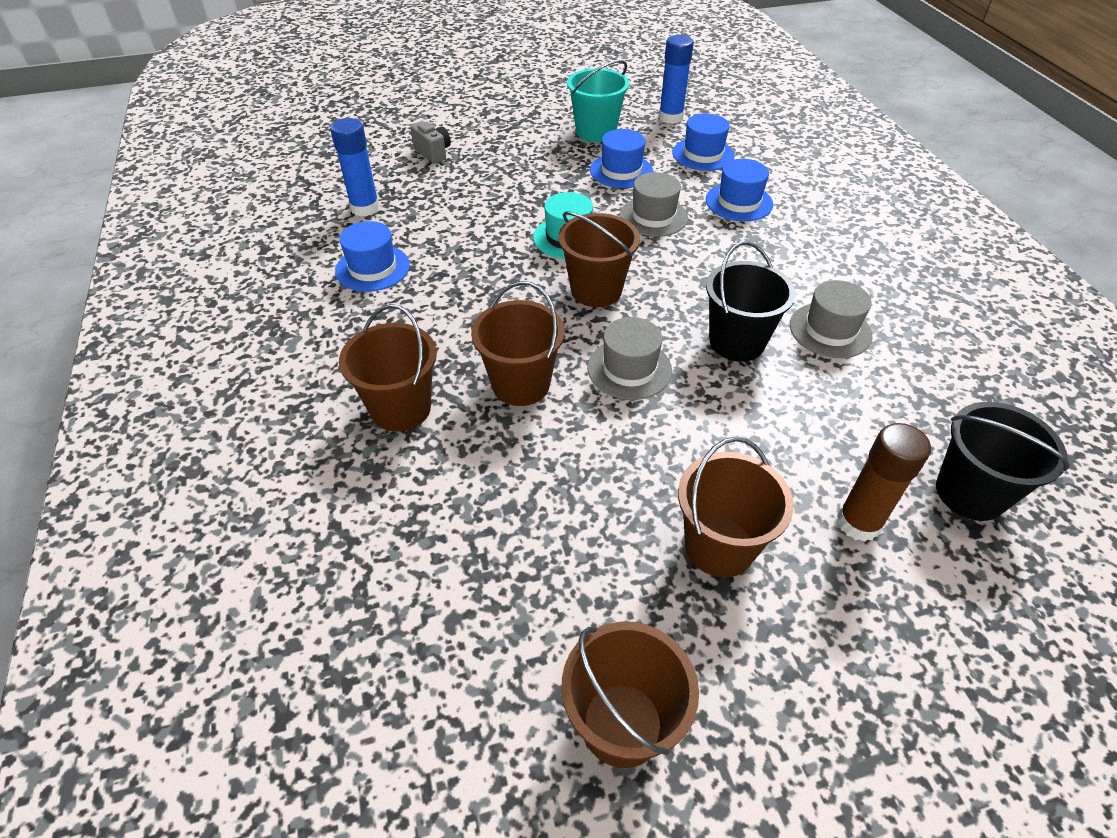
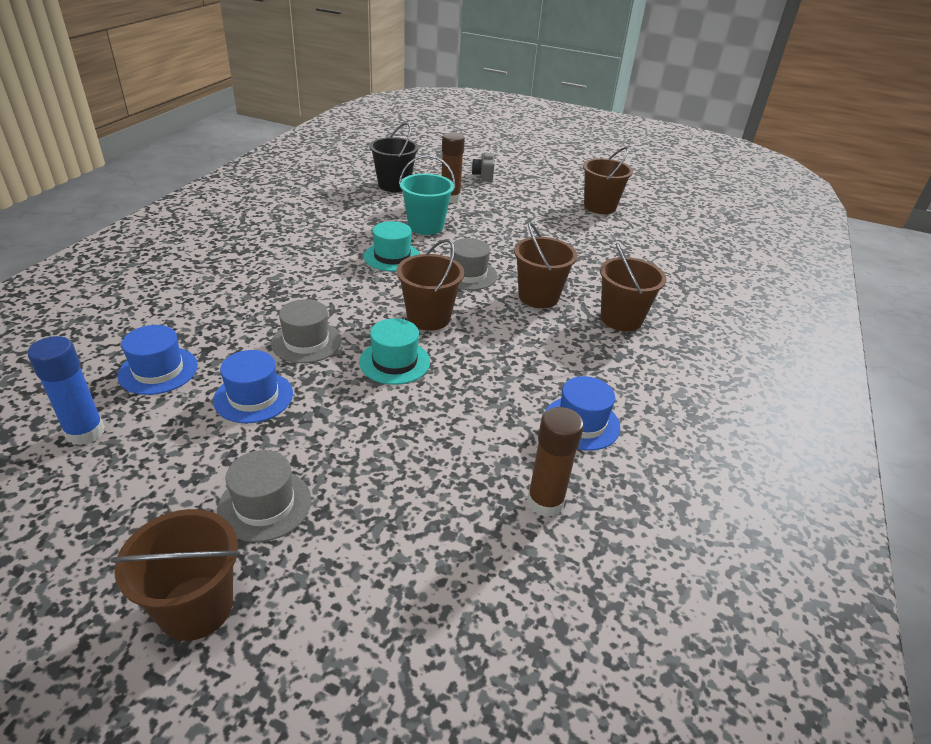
camera: 145 degrees left, 10 degrees down
(365, 208) = (545, 502): blue glue stick -> brown glue stick
(433, 153) = (397, 551): grey camera -> grey camera (483, 176)
(596, 132) = (187, 462): turquoise bucket -> turquoise bucket (425, 226)
(719, 546) = (513, 216): brown bucket -> brown bucket (196, 607)
(737, 342) = (392, 257): black bucket -> turquoise hat
(739, 202) = (228, 317): blue hat -> none
(830, 330) = (335, 238): grey hat -> grey hat (265, 504)

